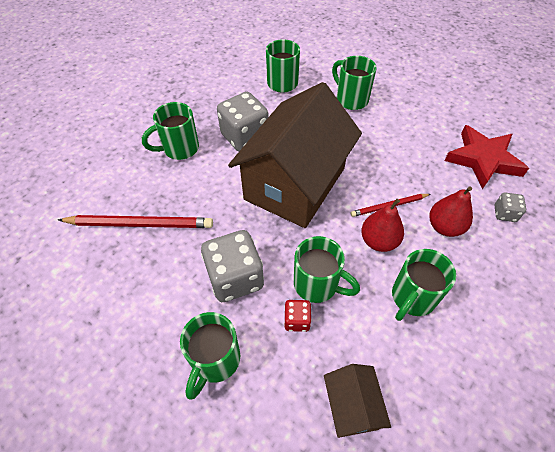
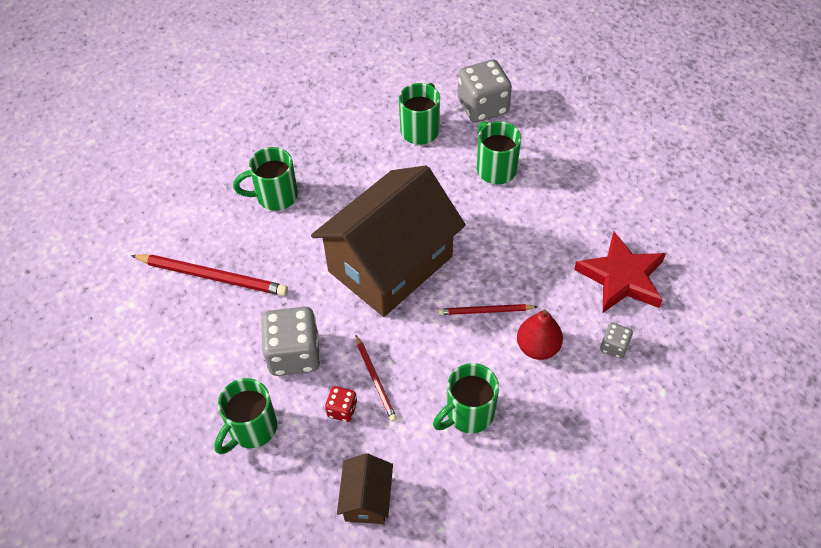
camera: 15 degrees right, 0 degrees up
(244, 137) = (352, 195): grey dice -> grey dice (482, 107)
(317, 284) = (375, 379): green mug -> red pencil
(379, 241) = (457, 348): red pear -> none

